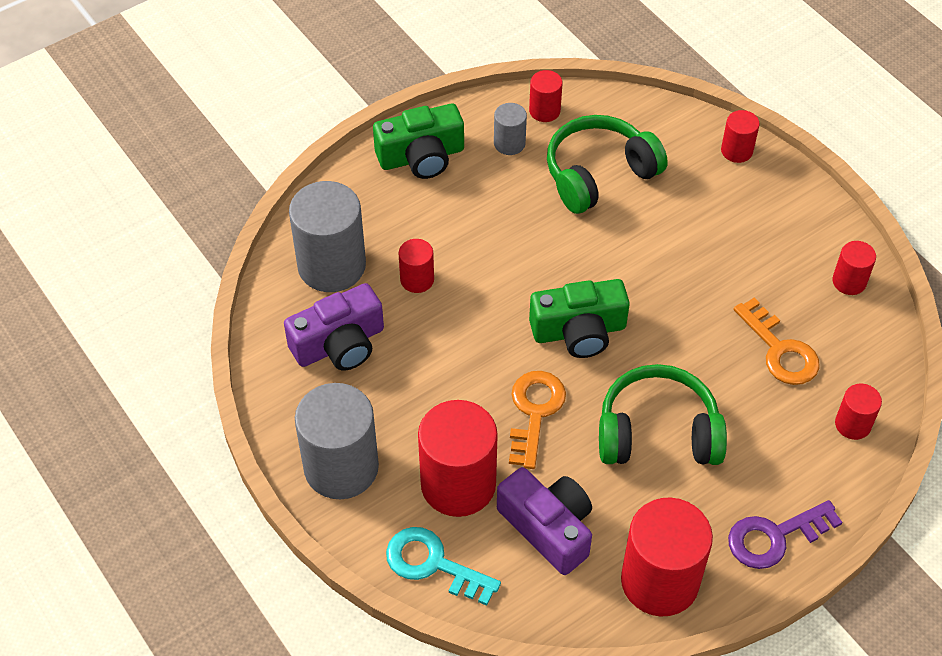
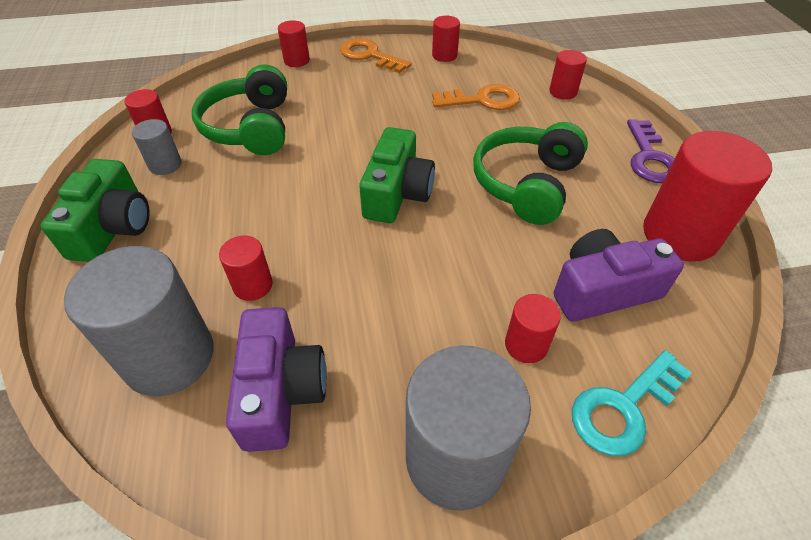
camera: 65 degrees left, 5 degrees down
(458, 484) = (526, 345): red cylinder -> red cylinder, size x0.49
(534, 412) = (467, 253): orange key -> orange key (369, 55)

